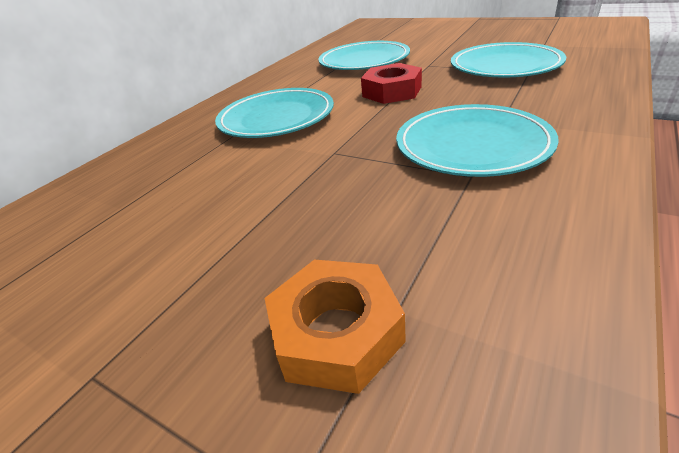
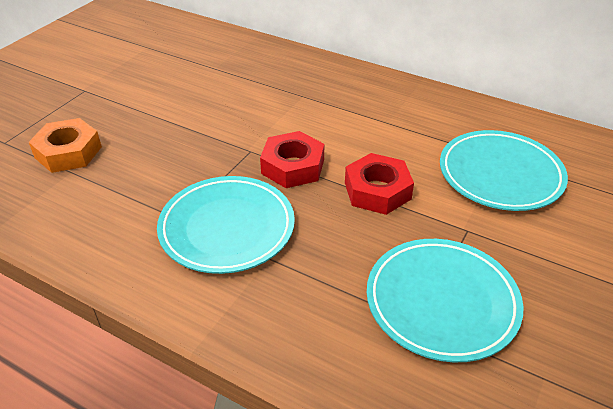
camera: 85 degrees right, 5 degrees up
(276, 118) = (333, 117): turquoise plate -> none
(362, 127) = (293, 166): none -> red nut

